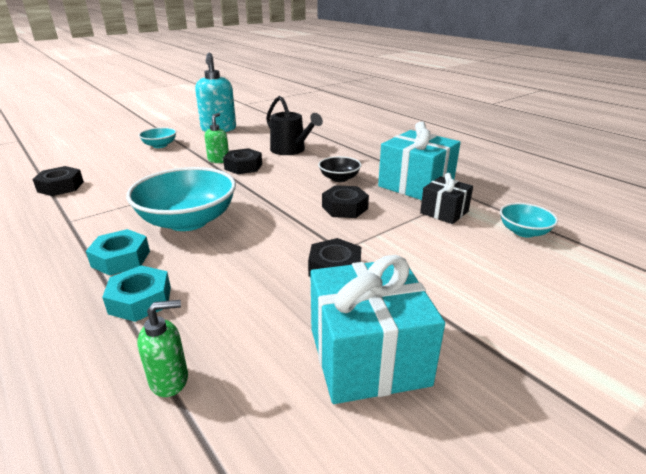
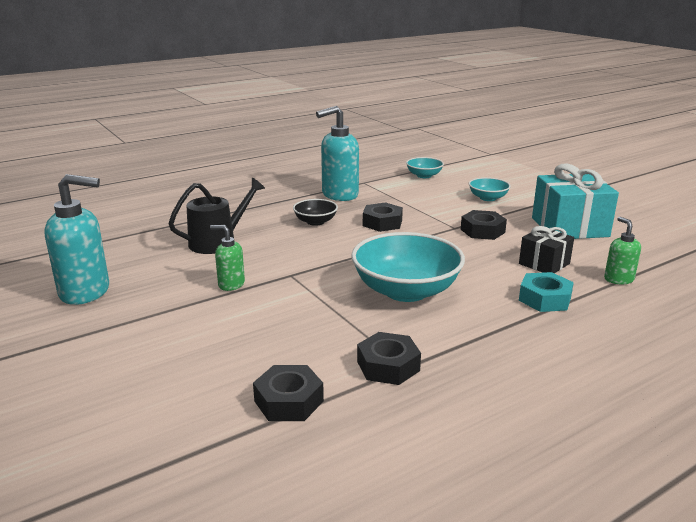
camera: 85 degrees left, 5 degrees down
(121, 259) = (485, 317): turquoise nut -> none
(160, 145) = (134, 336): turquoise bowl -> turquoise bowl (488, 198)
(243, 166) = (262, 268): black nut -> black nut (388, 366)
(416, 185) = (339, 195): turquoise gift -> turquoise soap dispenser
(444, 212) = (393, 192): black gift -> black gift (544, 264)

